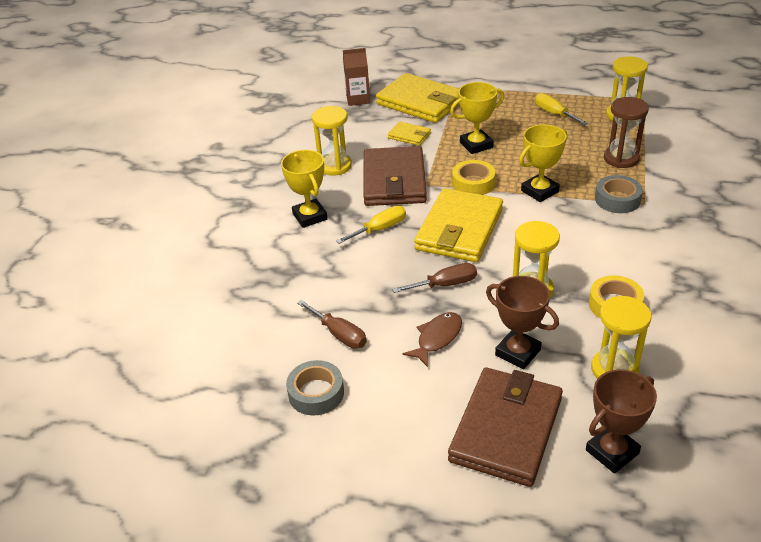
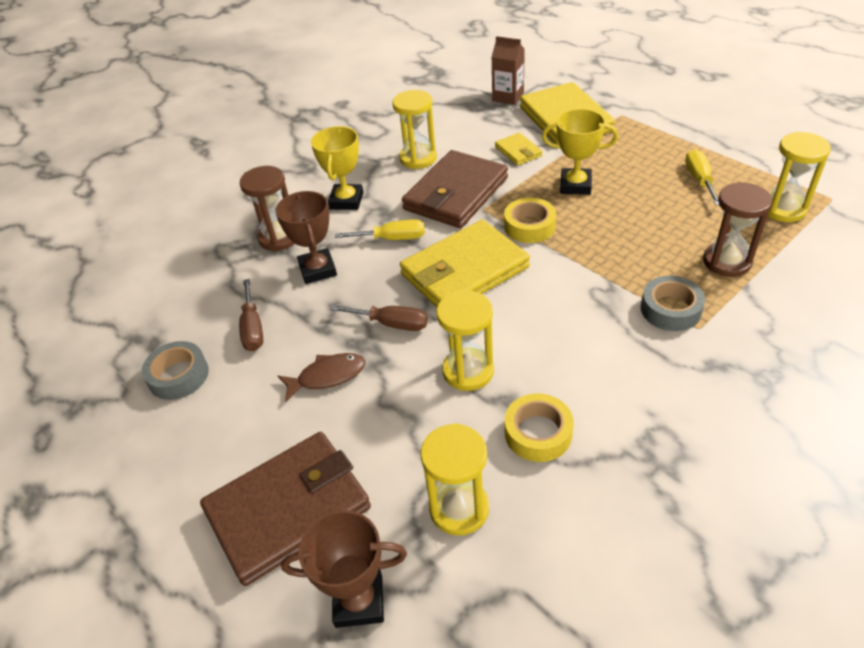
camera: 35 degrees right, 5 degrees up
(282, 264) = (279, 238): none -> brown hourglass
(518, 352) = (383, 433): brown trophy -> brown trophy (317, 270)
(539, 191) = (590, 263): yellow trophy -> none

